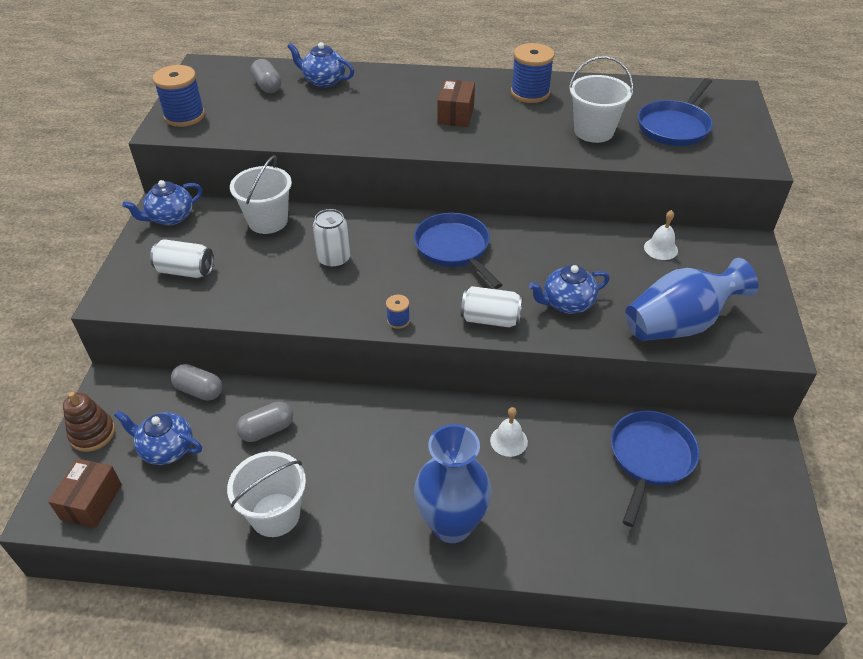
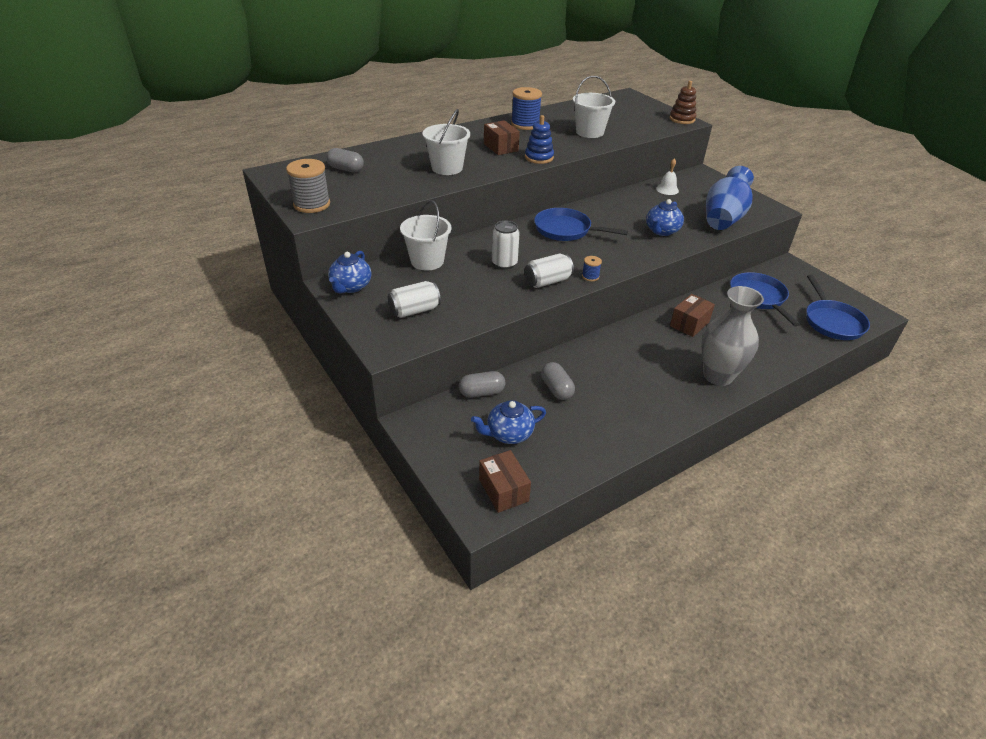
camera: 40 degrees left, 5 degrees down
(92, 434) = (444, 455): brown stacking toy -> brown stacking toy (682, 119)
(184, 116) = (312, 204): blue spool -> grey spool
(267, 430) = (556, 389): grey capsule -> grey capsule turned 45 degrees counterclockwise
(275, 515) = (625, 426): white bucket -> white bucket (447, 168)
(323, 81) = (382, 155): blue teapot -> none
(451, 525) = (718, 376): blue vase -> grey vase
(478, 145) = (539, 158): none -> blue stacking toy
(490, 319) = (636, 254): white can -> white can (547, 281)
(508, 441) = (689, 324): white bell -> brown box
(674, 126) = (625, 118): blue pan -> blue pan (832, 321)

